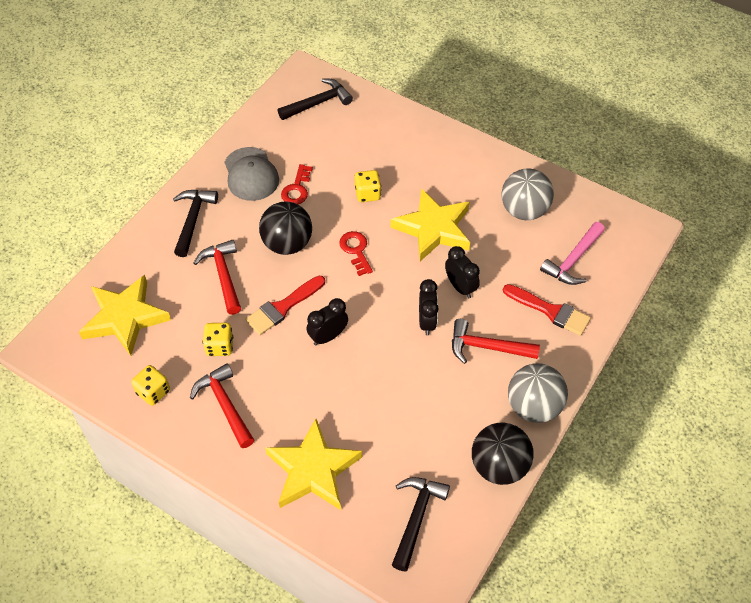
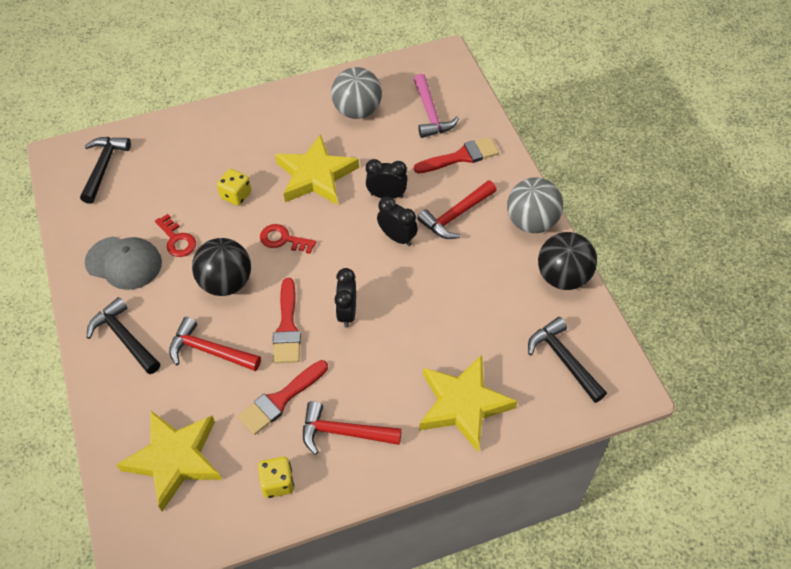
camera: 50 degrees left, 0 degrees up
(219, 346) = (280, 400): yellow dice -> red brush

